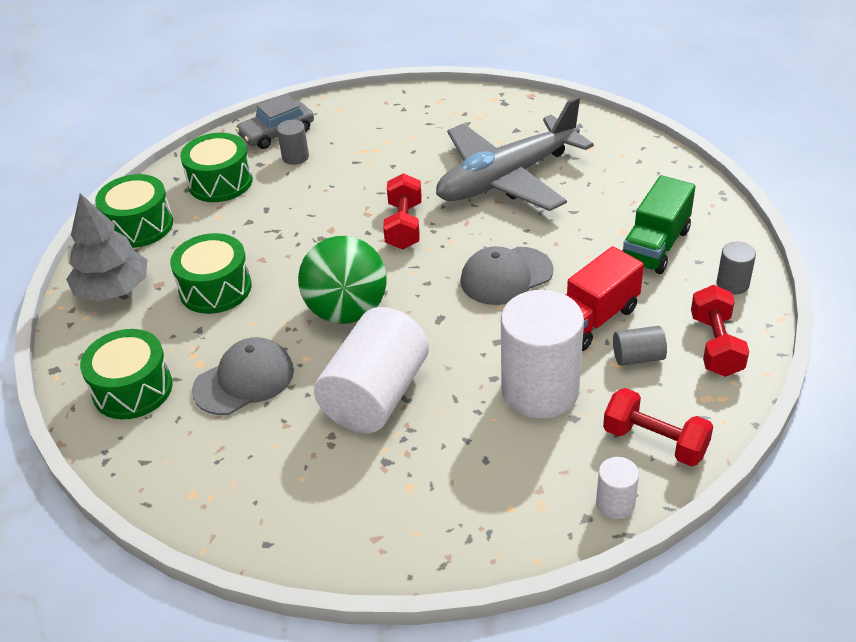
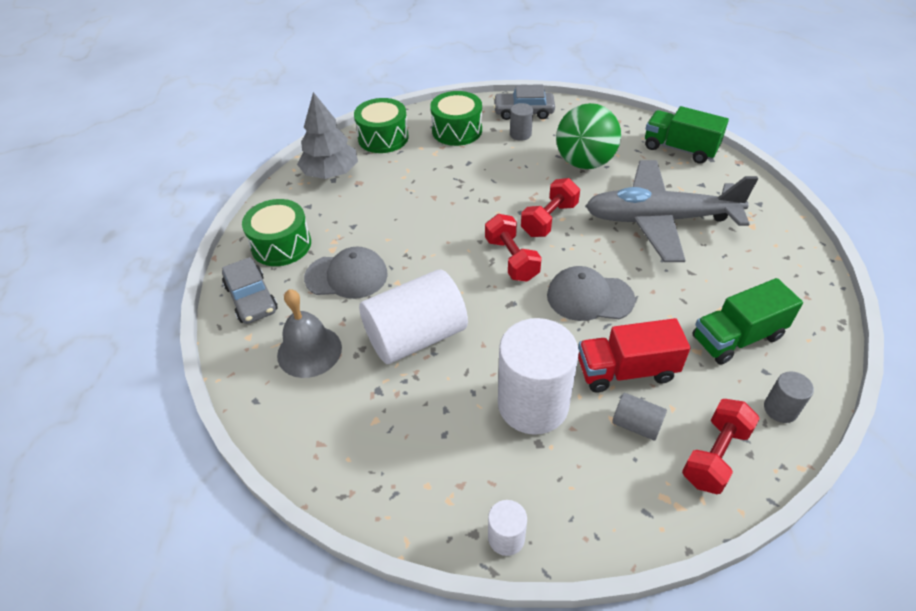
camera: 35 degrees right, 5 degrees up
(155, 457) = (251, 298): none -> grey car
(215, 288) = (388, 202): green drum -> none
(277, 468) = (309, 351): none -> grey bell
(347, 311) = (453, 263): green ball -> green ball (584, 162)
(468, 105) = (679, 149): none -> green truck
(655, 441) = (585, 507): red dumbbell -> red dumbbell (511, 259)

